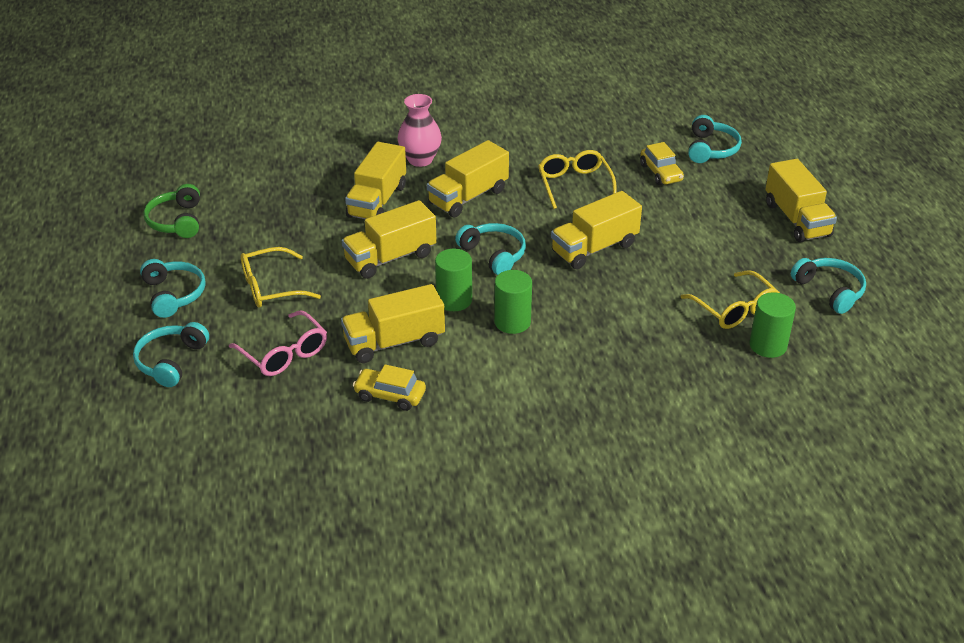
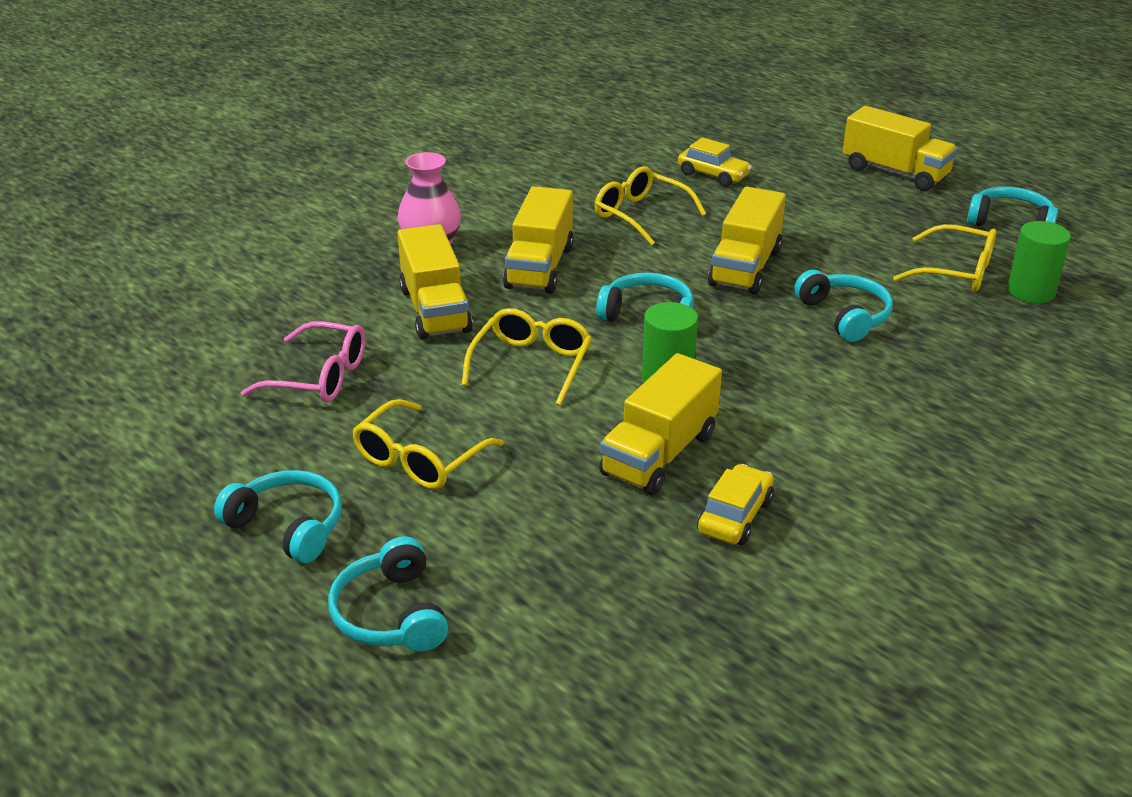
camera: 35 degrees left, 5 degrees down
(176, 221) = (178, 434): green headphones -> none
(284, 354) = (540, 530): pink glasses -> pink glasses (320, 377)
(390, 258) = (531, 364): yellow truck -> yellow glasses
(390, 395) = (735, 516): yellow car -> yellow car turned 135 degrees clockwise
(512, 322) = (762, 374): green cylinder -> none
(711, 149) = (731, 139): turquoise headphones -> turquoise headphones (845, 316)

